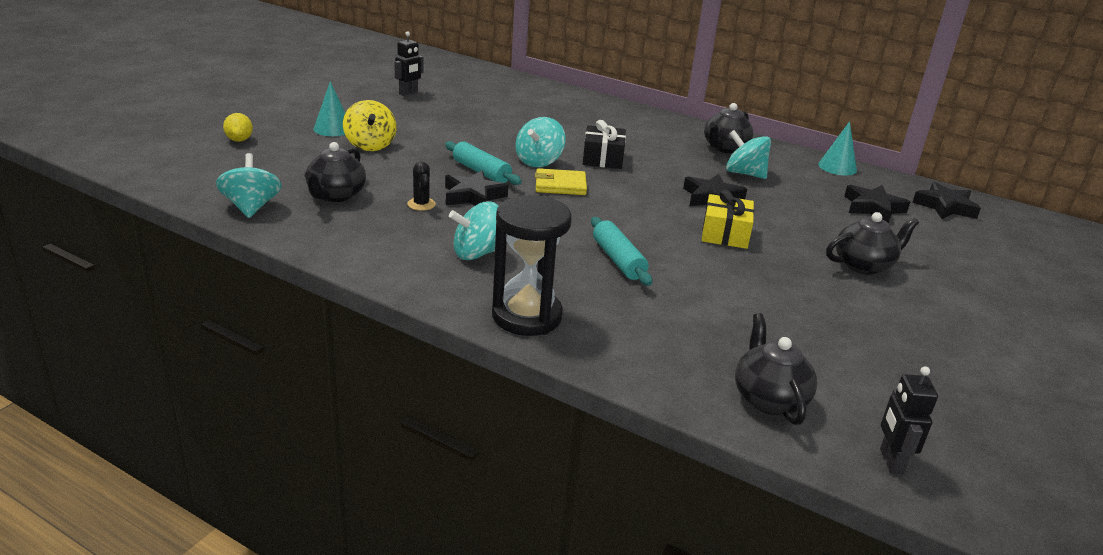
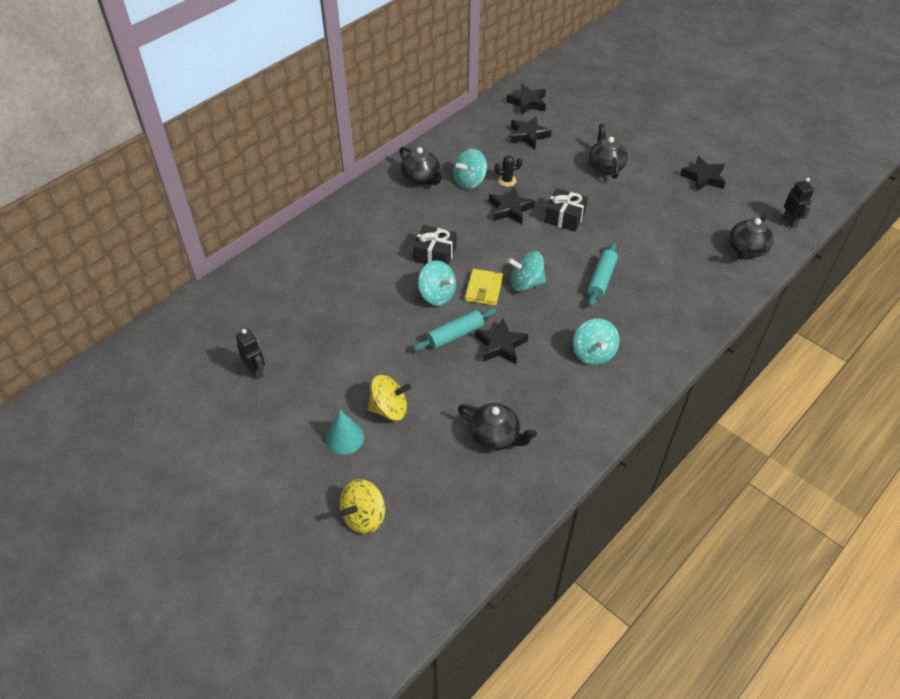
camera: 75 degrees left, 20 degrees up
(239, 140) = (364, 516): yellow lemon -> yellow spinning top
(251, 207) = (515, 497): turquoise spinning top -> turquoise spinning top (526, 283)
(421, 204) = (514, 379): black cactus -> black cactus (507, 181)
(527, 316) = (674, 337): black hourglass -> none
(618, 260) = (601, 279): turquoise rolling pin -> turquoise rolling pin turned 60 degrees counterclockwise
(725, 234) = (564, 217): yellow gift -> black gift
(769, 398) = (746, 250): black teapot -> black teapot turned 60 degrees counterclockwise
(837, 167) = (462, 130): turquoise cone -> none
(890, 461) = (790, 222): black robot -> black robot turned 120 degrees counterclockwise
(927, 358) = (703, 177): none -> black star

